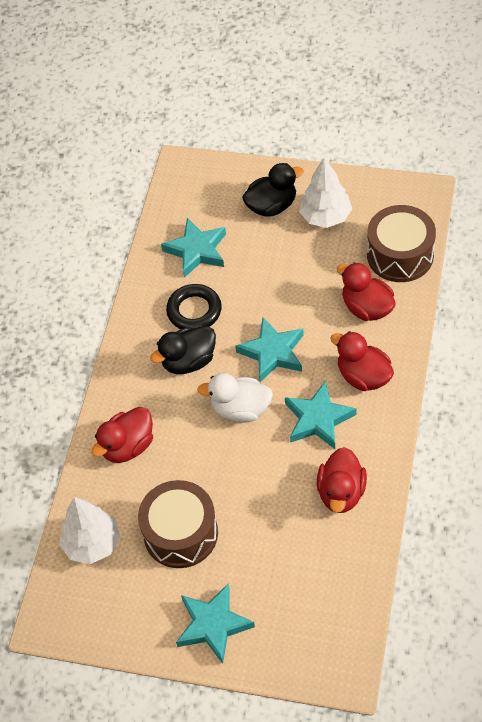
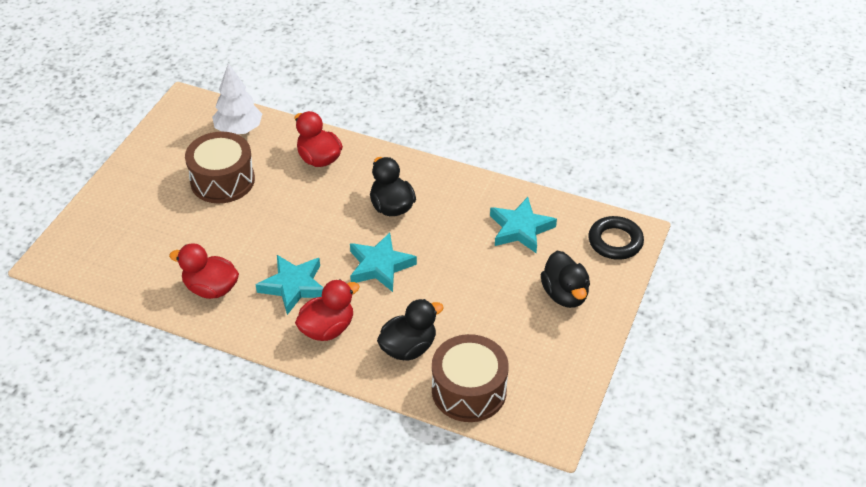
camera: 95 degrees right, 10 degrees down
(194, 311) = (447, 218): black ring -> black ring (615, 241)
(213, 625) = (133, 189): turquoise star -> none
(240, 409) = (326, 234): white duck -> none
(325, 217) = (539, 336): white tree -> none
(367, 308) = (408, 348): red duck -> black duck

